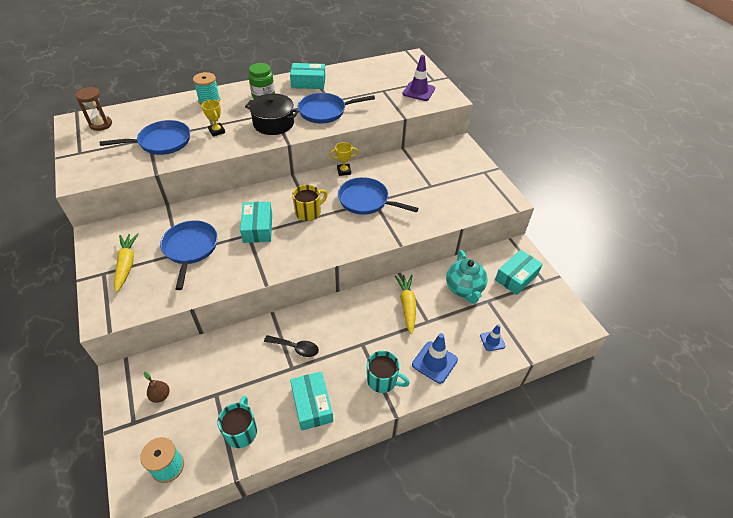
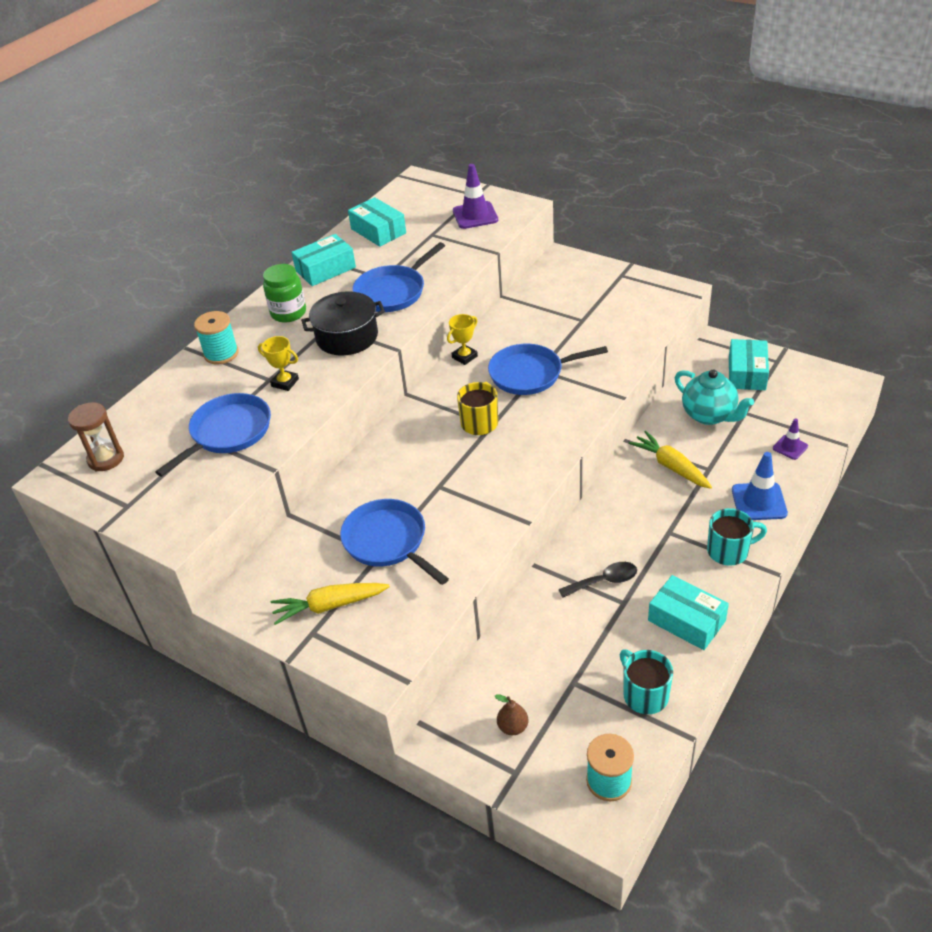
camera: 30 degrees left, 5 degrees down
(126, 264) = (329, 606): yellow carrot -> yellow carrot turned 60 degrees counterclockwise
(258, 228) = (441, 473): turquoise box -> turquoise box (378, 231)
(492, 341) = (790, 447): blue traffic cone -> purple traffic cone

